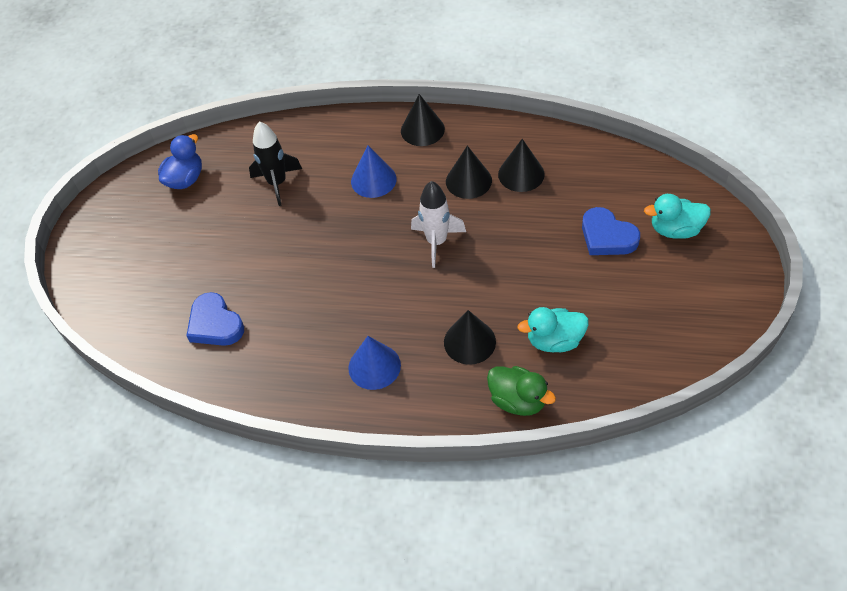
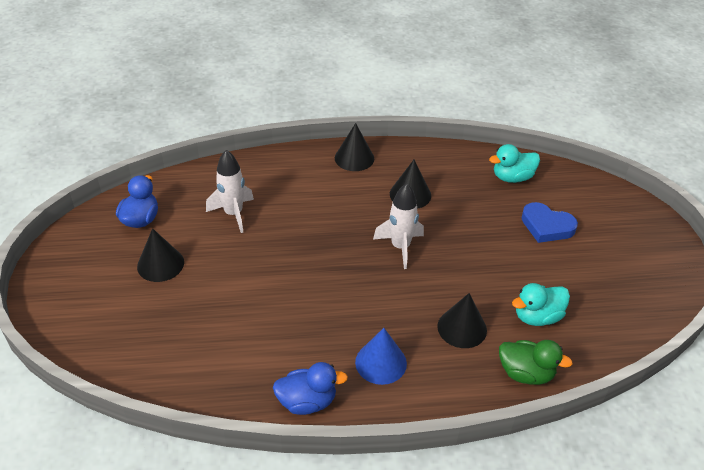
camera: 20 degrees left, 10 degrees down
(215, 324) = (209, 346): blue heart -> none
(277, 183) = (233, 214): black rocket -> white rocket
(291, 395) = (307, 401): none -> blue duck
(373, 180) = (324, 202): blue cone -> none
(521, 174) = (454, 185): black cone -> black cone (160, 264)
(675, 230) = (600, 215): turquoise duck -> turquoise duck (512, 177)

